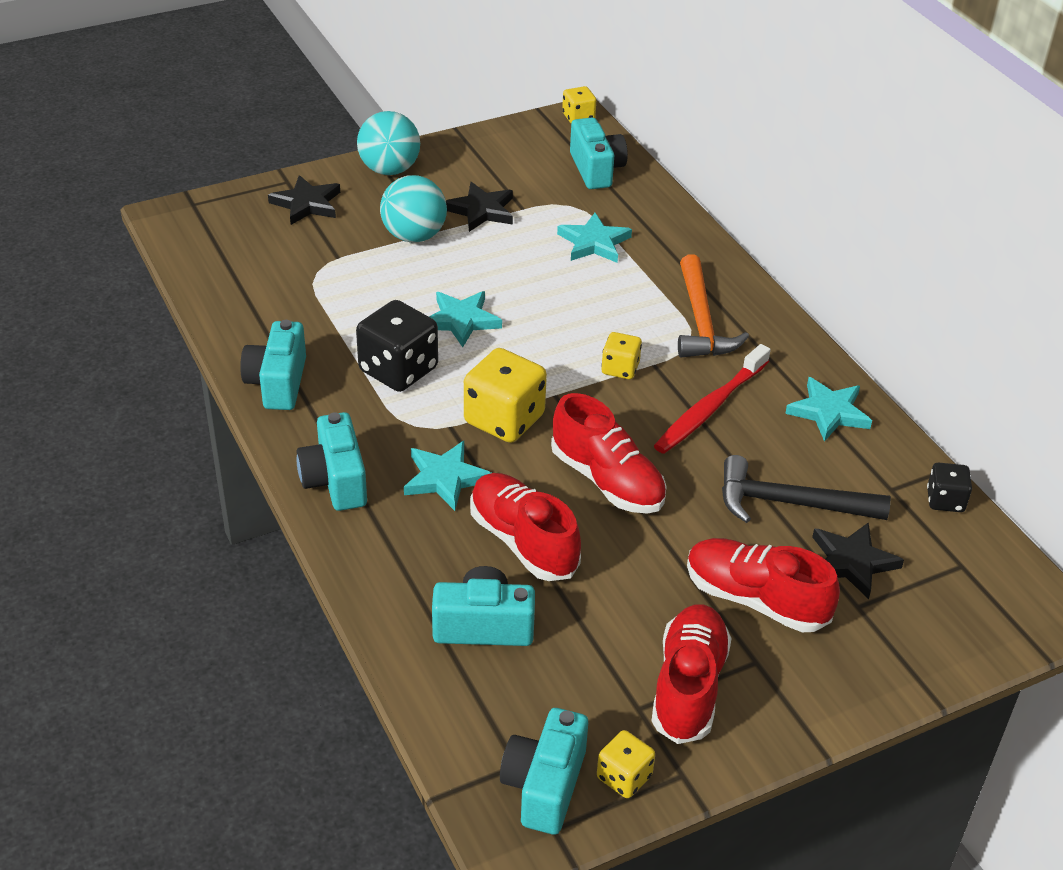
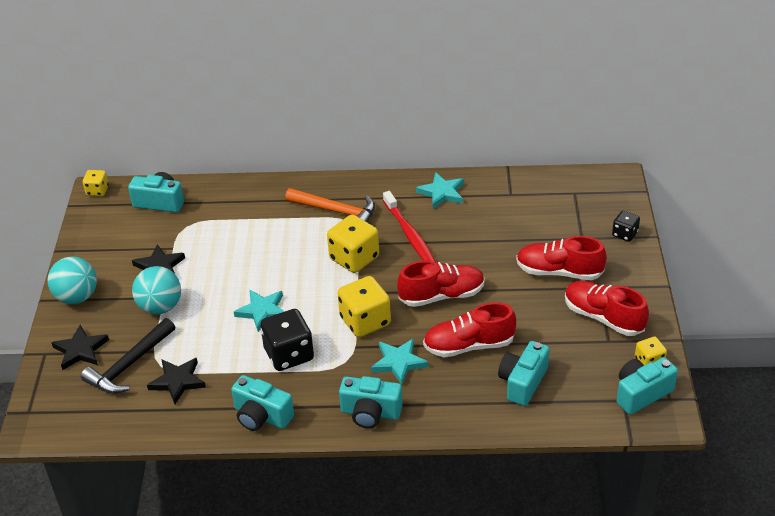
camera: 60 degrees left, 0 degrees up
(544, 786) = (641, 393): turquoise camera -> turquoise camera turned 105 degrees clockwise
(594, 243) = (232, 229): turquoise star -> none
(620, 369) = (354, 258): yellow dice -> yellow dice, size x1.82
(755, 600) = (559, 272): red shoe -> red shoe turned 45 degrees clockwise
(789, 503) = (499, 233): black hammer -> black hammer (129, 365)
(852, 562) = (552, 228): black star -> black star (177, 381)
(945, 500) = (529, 180): black dice -> black dice (624, 234)

